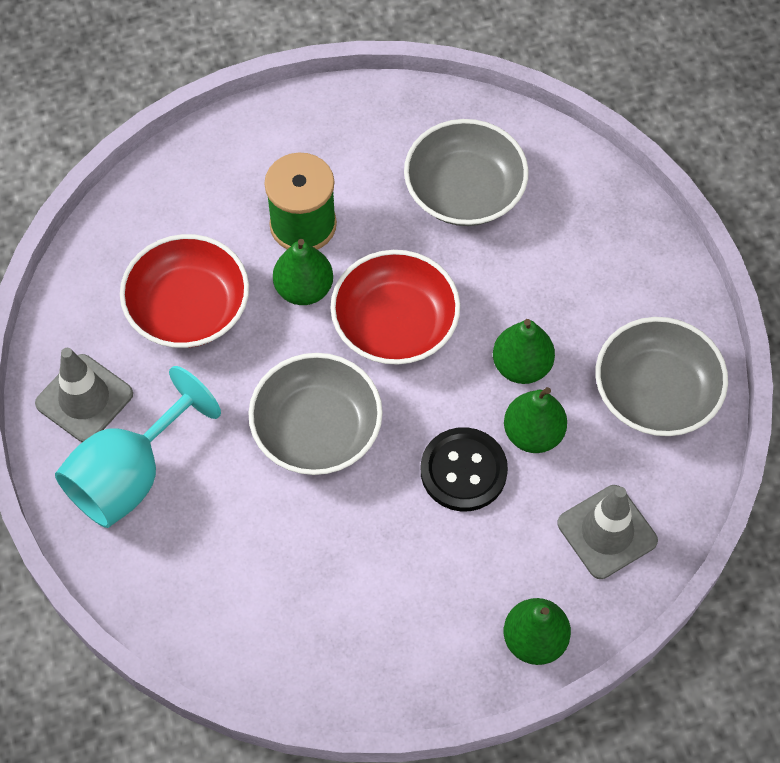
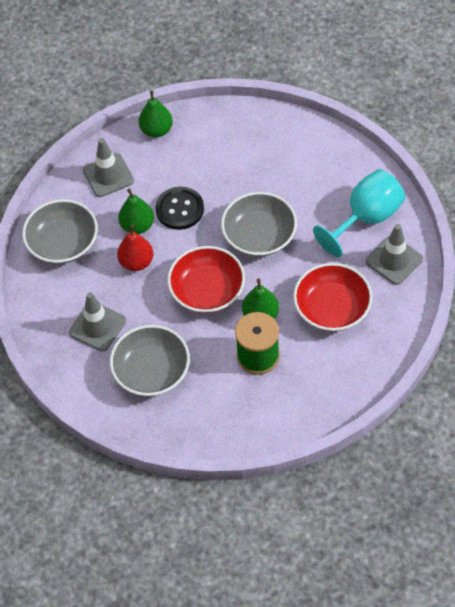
camera: 170 degrees left, 5 degrees down
(521, 366) = (136, 262): green pear -> red pear
(563, 253) = (97, 326): none -> grey traffic cone

